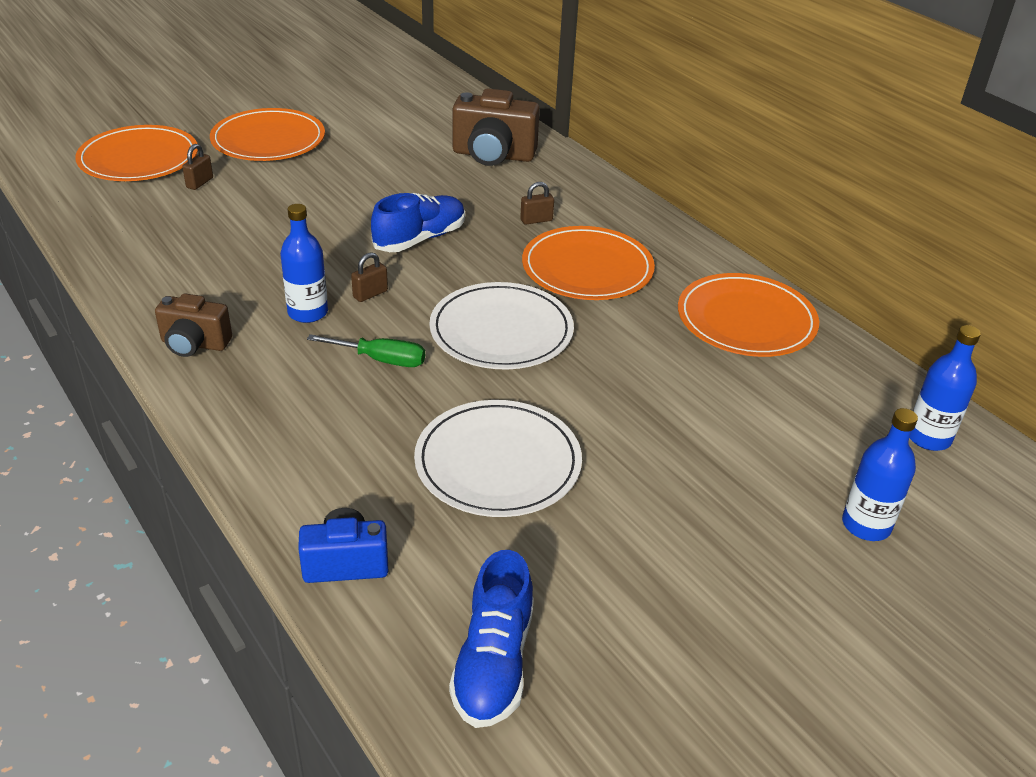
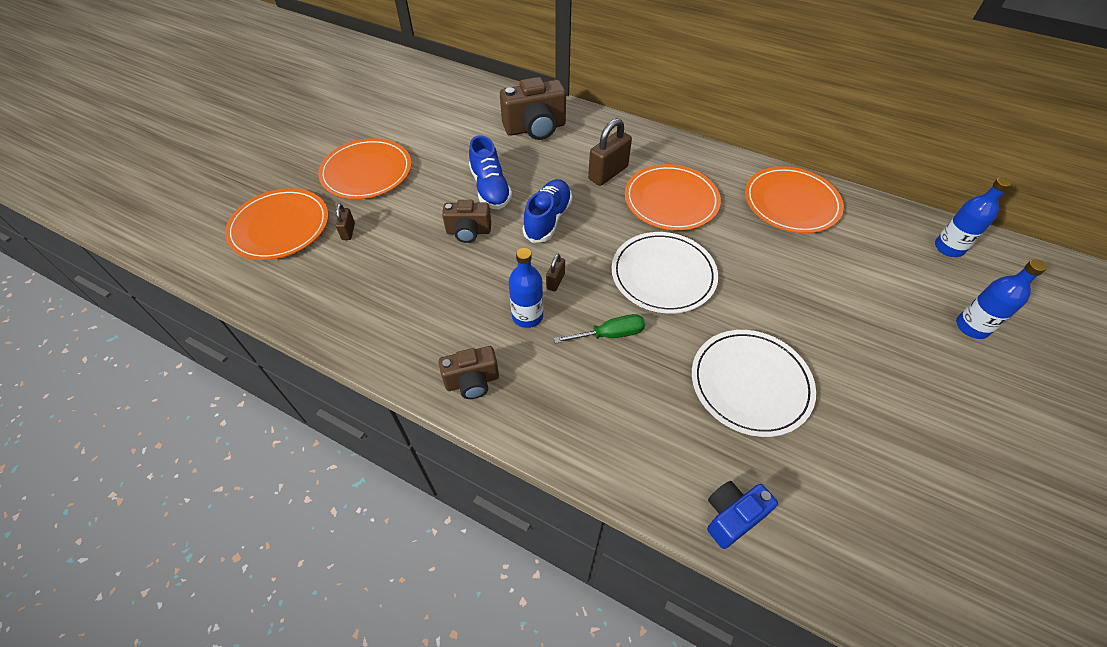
camera: 25 degrees left, 15 degrees up
(321, 222) = (468, 232): none -> brown camera
(493, 663) = (879, 544): blue shoe -> blue shoe (490, 188)
(536, 220) = (608, 173): brown padlock -> brown padlock, size x1.92

